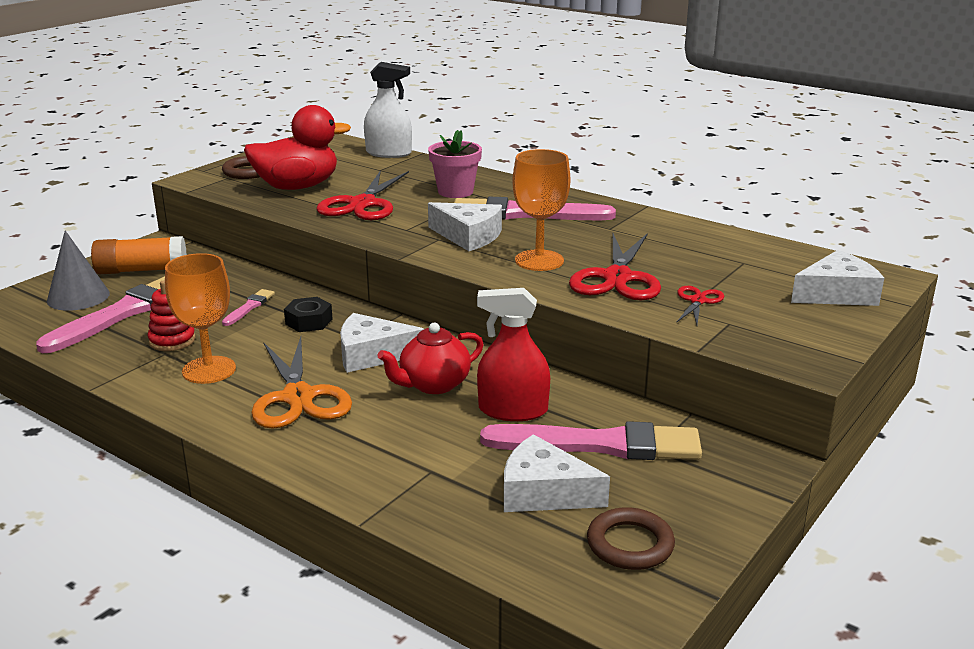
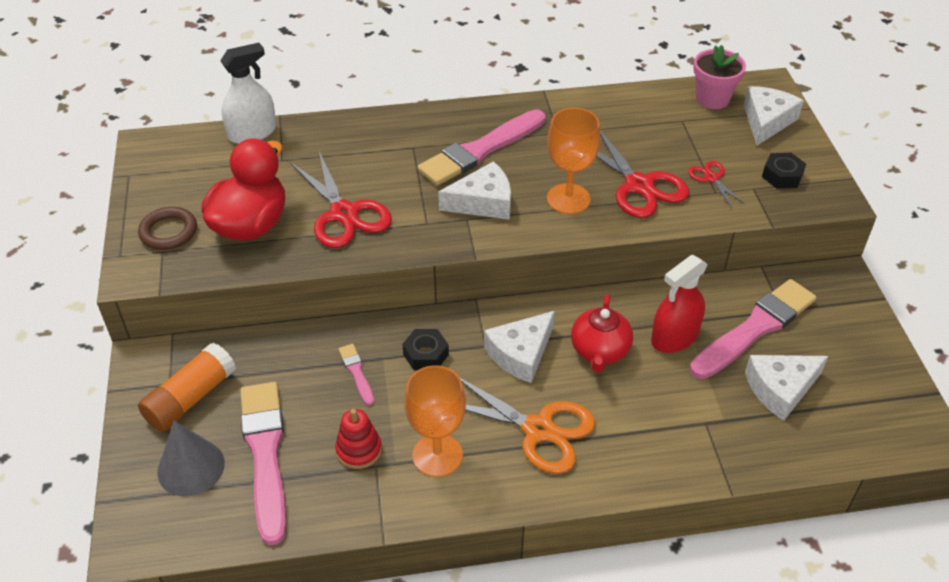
camera: 45 degrees left, 20 degrees up
(455, 192) = (389, 153): pink flower pot -> pink flower pot (712, 99)
(630, 544) = (865, 390): brown ring -> none
(778, 328) = (782, 176): none -> black nut

